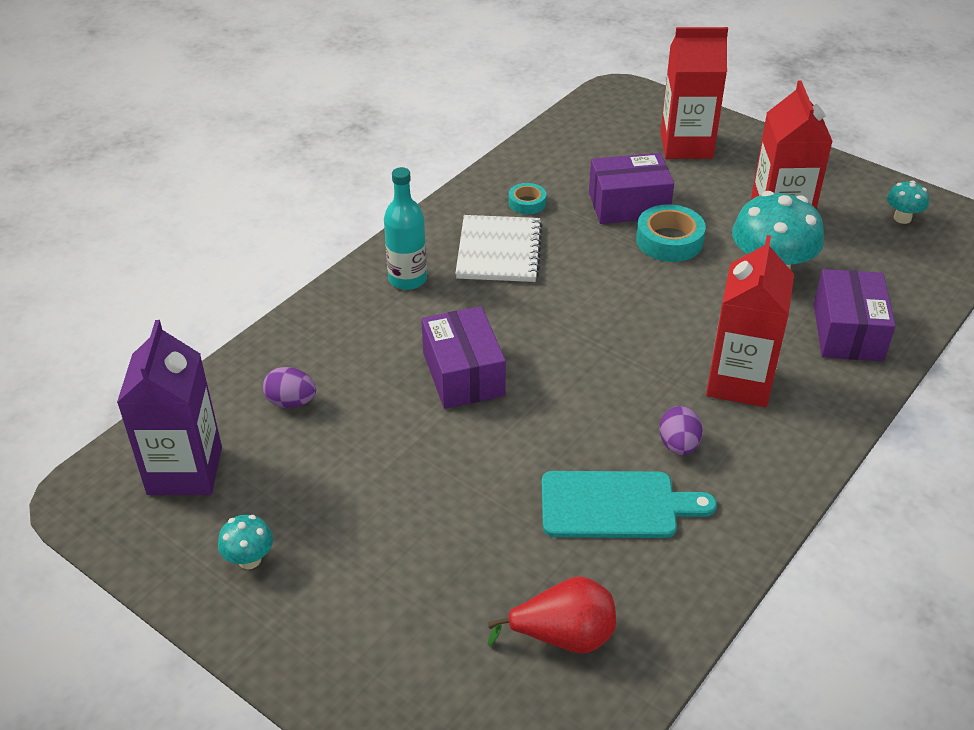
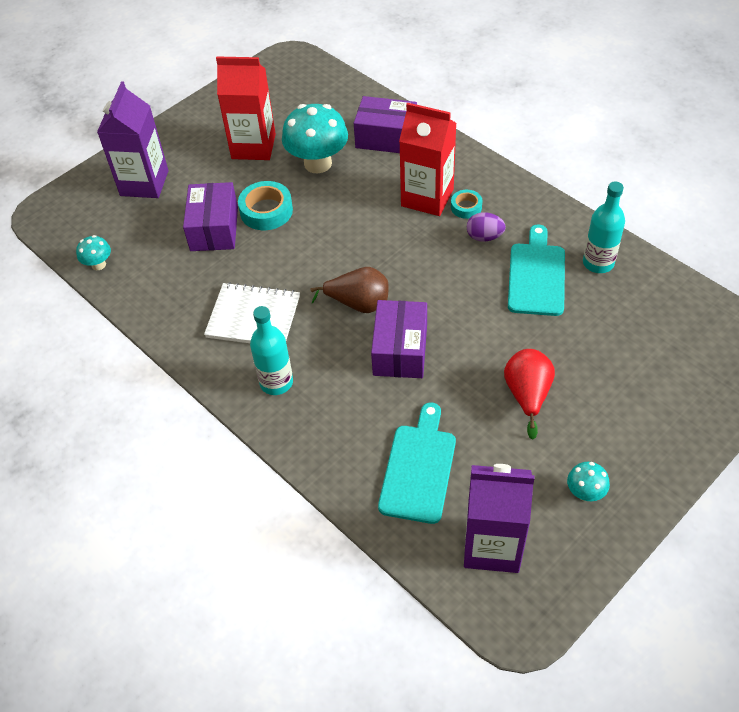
camera: 80 degrees left, 10 degrees up
(291, 402) = (418, 468): purple egg -> turquoise cutting board
(463, 374) = (400, 350): purple box -> purple box turned 75 degrees counterclockwise
(527, 203) = (192, 293): turquoise tape -> turquoise tape (466, 207)
(532, 332) = (358, 304): none -> brown pear
(563, 636) = (643, 313): red pear -> red pear (527, 395)
(657, 580) = (598, 263): none -> turquoise bottle
(686, 145) = (144, 183): red carton -> purple carton
(902, 218) = (272, 87): turquoise mushroom -> turquoise mushroom (98, 264)

